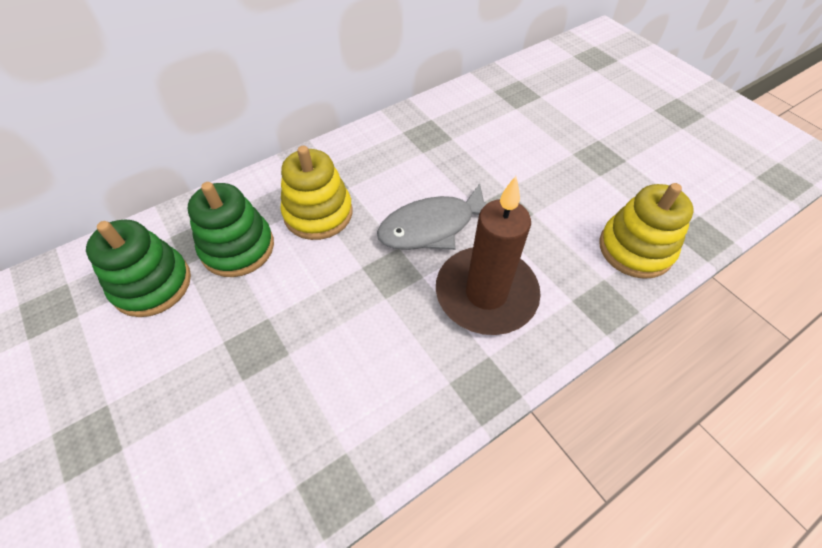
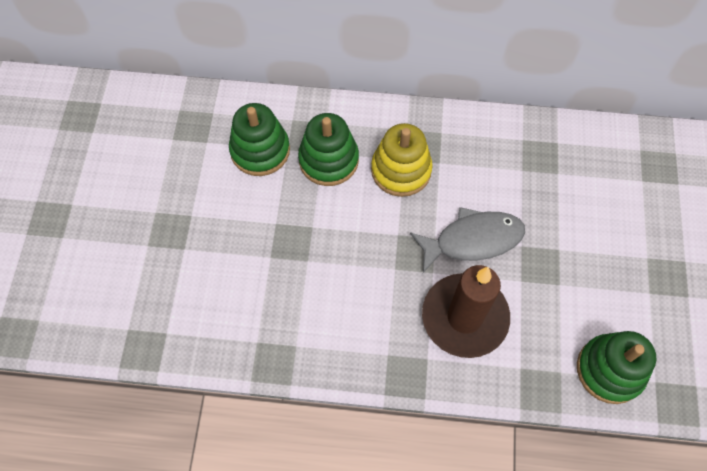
camera: 40 degrees right, 10 degrees up
(432, 227) = (472, 240): grey fish -> grey fish turned 150 degrees clockwise
(635, 249) = (610, 370): yellow stacking toy -> green stacking toy

